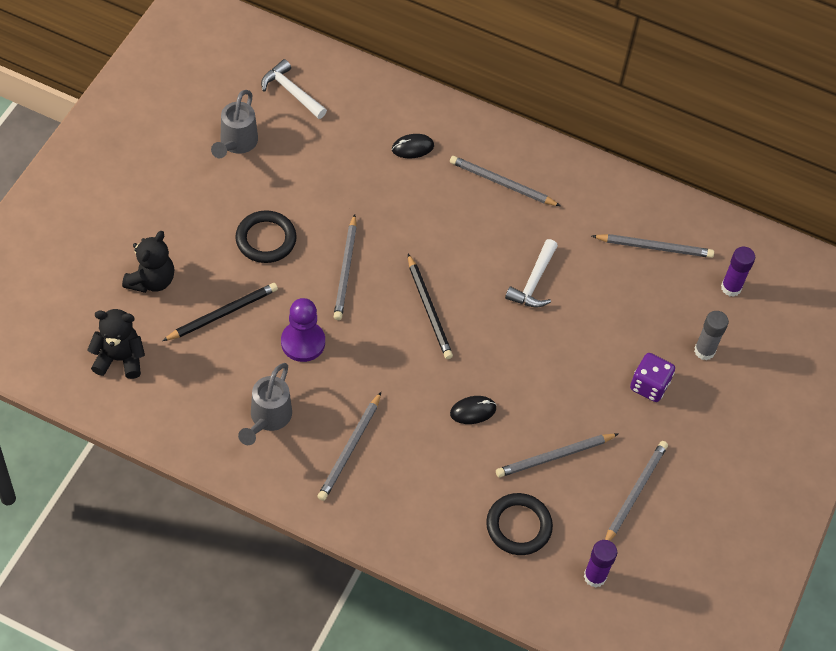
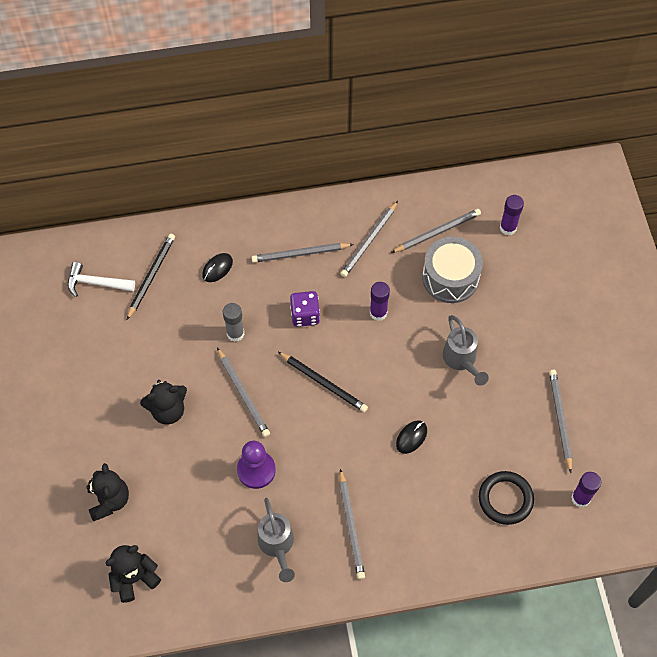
camera: 30 degrees left, 5 degrees up
(222, 313) = (182, 489): black pencil -> black pencil (151, 276)
(236, 144) = (87, 351): grey watering can -> grey watering can (461, 361)
(266, 239) = (168, 410): black ring -> black teddy bear
(534, 282) = (378, 313): white hammer -> purple glue stick
(554, 456) = (490, 431): grey pencil -> grey pencil (369, 241)
(632, 296) = (450, 278): none -> grey drum
(649, 385) = (510, 335): purple dice -> purple dice (305, 315)
(704, 351) = (526, 285): grey glue stick -> grey glue stick (235, 333)

